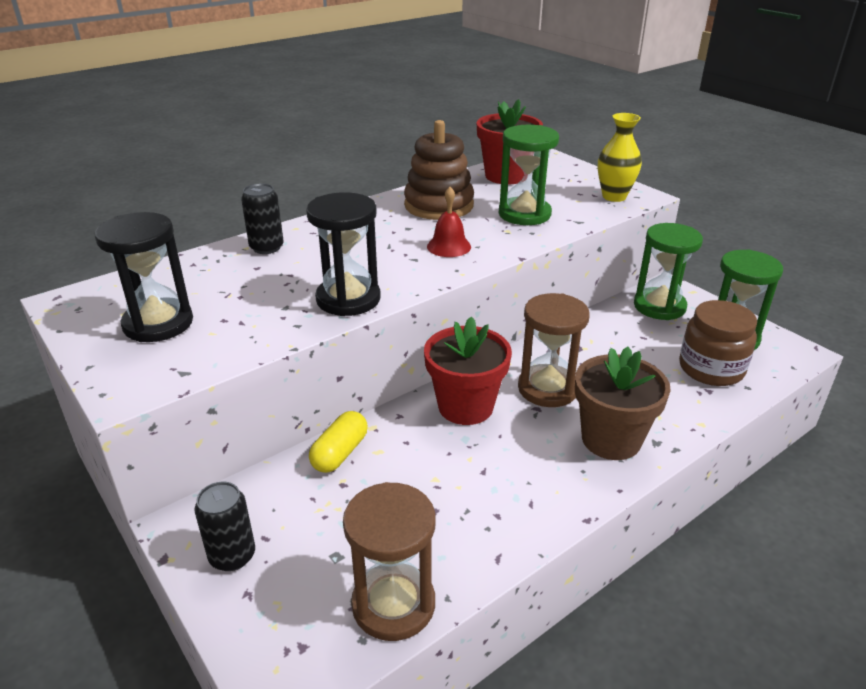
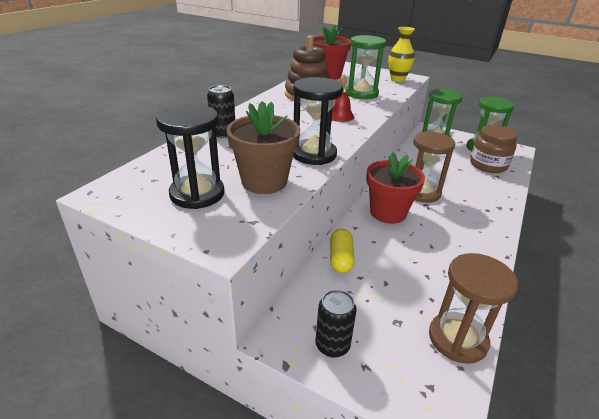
camera: 25 degrees left, 0 degrees up
(611, 439) = (478, 211): brown flower pot -> brown flower pot (264, 181)

